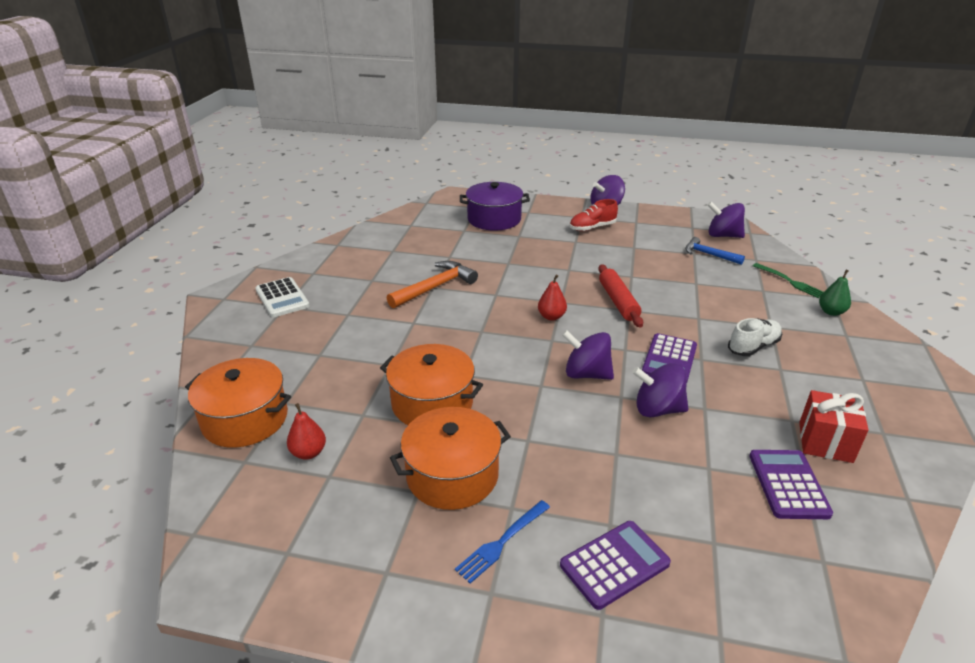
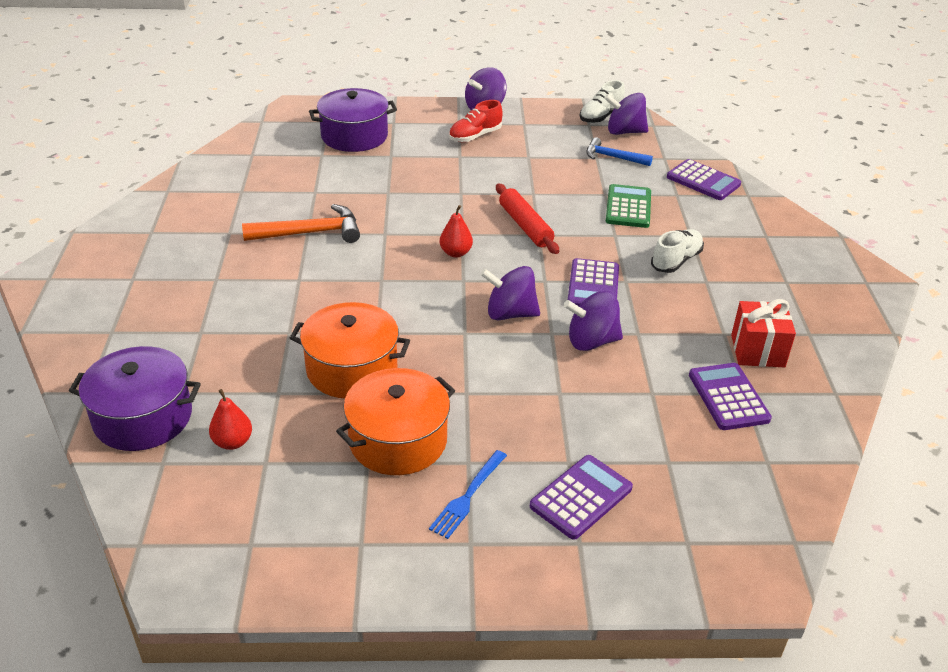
camera: 15 degrees left, 5 degrees up
(245, 419) = (143, 417): orange pot -> purple pot
(282, 298) = (125, 268): white calculator -> none
(435, 287) = (310, 233): orange hammer -> orange hammer turned 45 degrees clockwise
(704, 222) = (601, 116): none -> white shoe
(715, 296) = (628, 207): none -> green calculator
(789, 281) = (703, 181): green fork -> purple calculator
(831, 312) = (749, 212): green pear -> none

